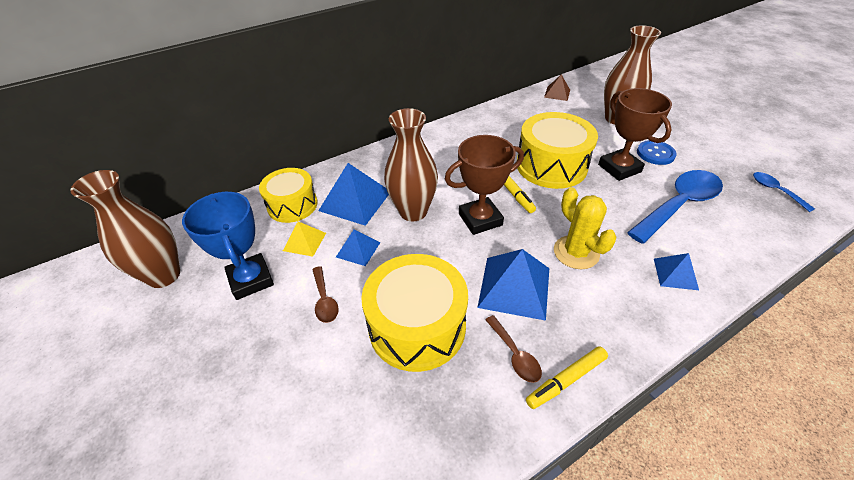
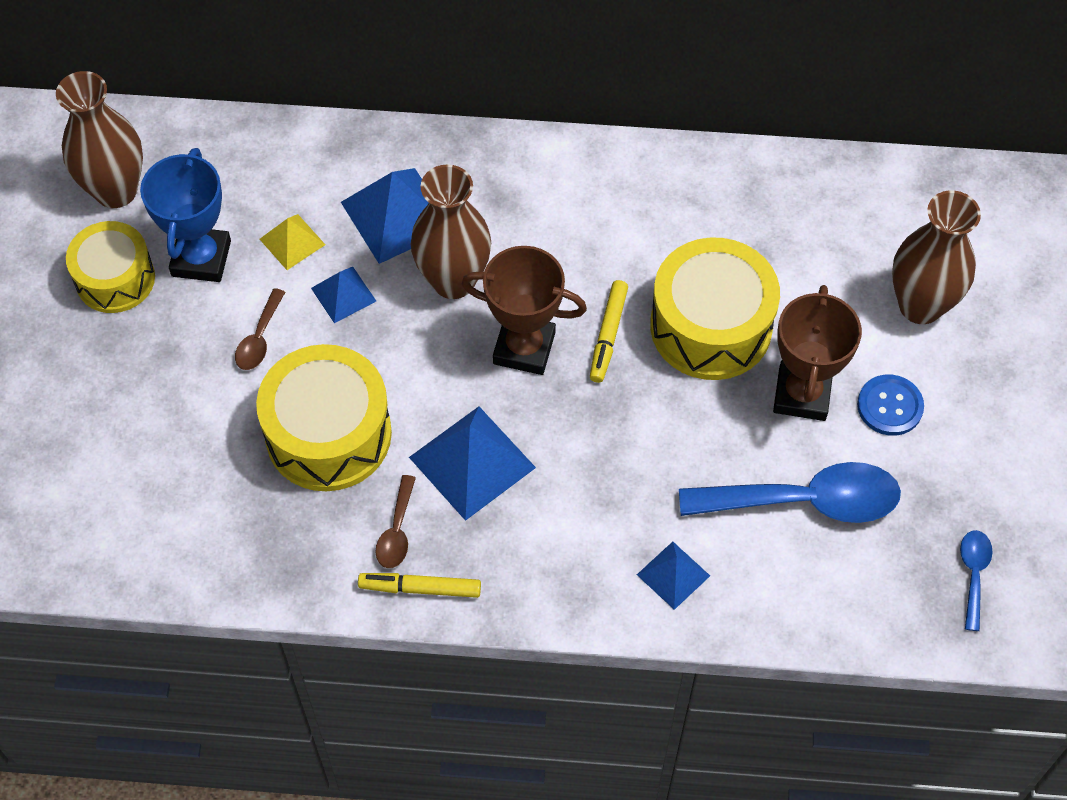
camera: 35 degrees right, 15 degrees up
(292, 205) = (316, 172): yellow drum -> yellow drum (115, 279)
(557, 93) = (893, 190): brown pyramid -> none
(576, 252) = (590, 470): yellow cactus -> none

